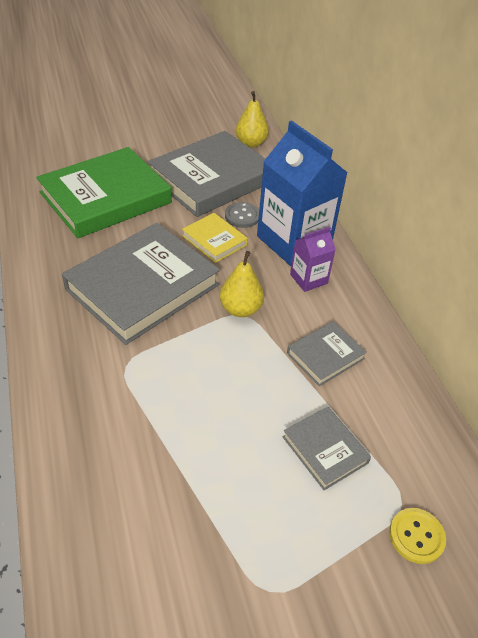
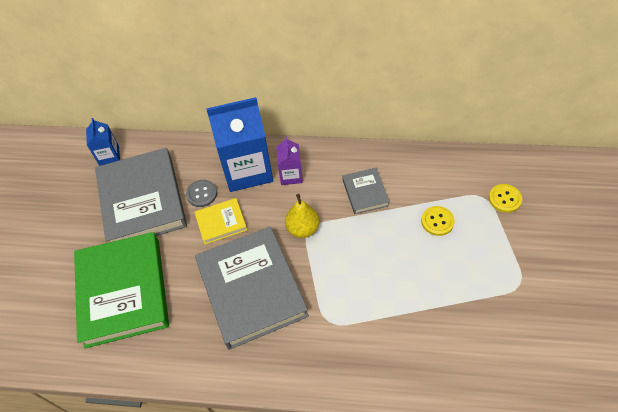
camera: 60 degrees left, 10 degrees up
(251, 143) = (109, 156): yellow pear -> blue carton
(324, 450) = (437, 221): grey book -> yellow button

